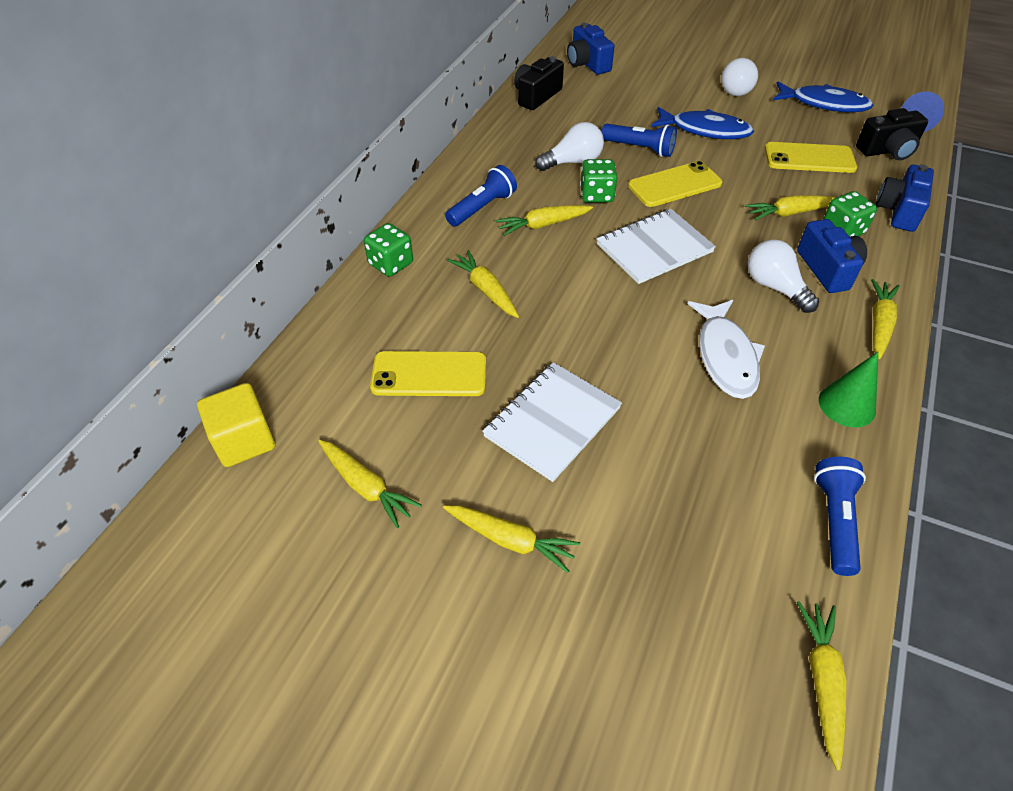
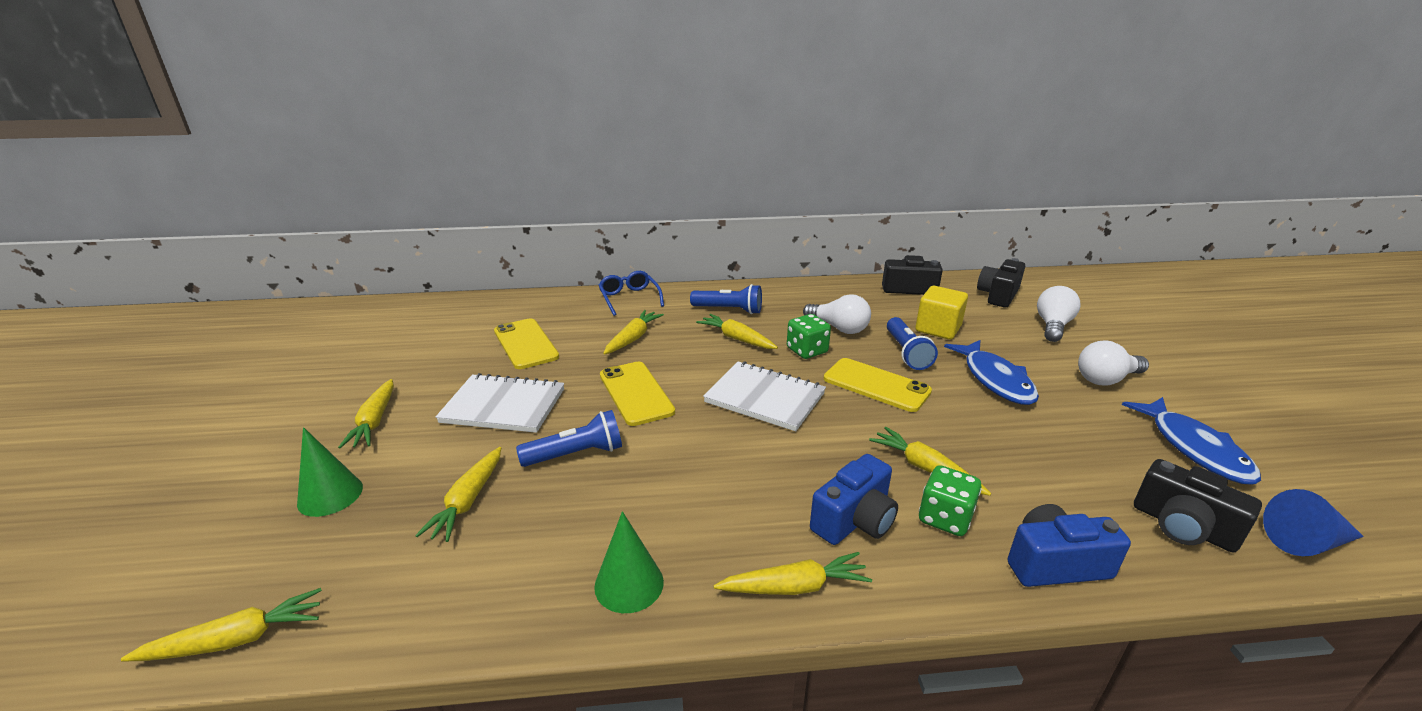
camera: 60 degrees right, 20 degrees down
(244, 440) = (433, 307): yellow cube -> yellow cube (938, 329)
(366, 487) = (408, 354): yellow carrot -> yellow carrot (468, 501)
(391, 264) = (629, 298): green dice -> blue glasses
(587, 64) = (998, 295): blue camera -> black camera
(635, 594) = (330, 495): none -> green cone
(725, 356) = (645, 477): white fish -> none
(775, 287) = (781, 486): white light bulb -> white light bulb (1052, 326)
(809, 158) = (1055, 461): yellow phone -> yellow phone (636, 393)
(835, 521) = (446, 608): blue flashlight -> blue flashlight (576, 454)

